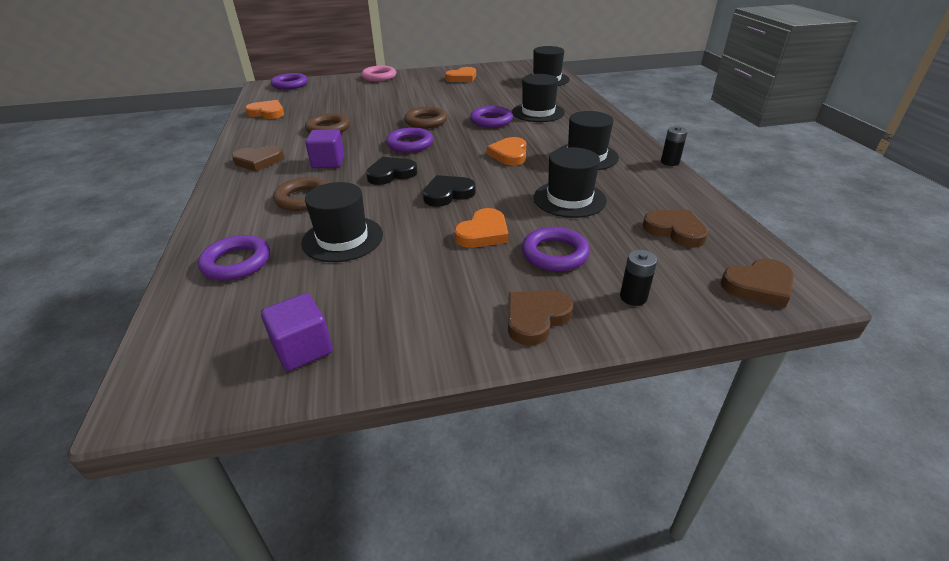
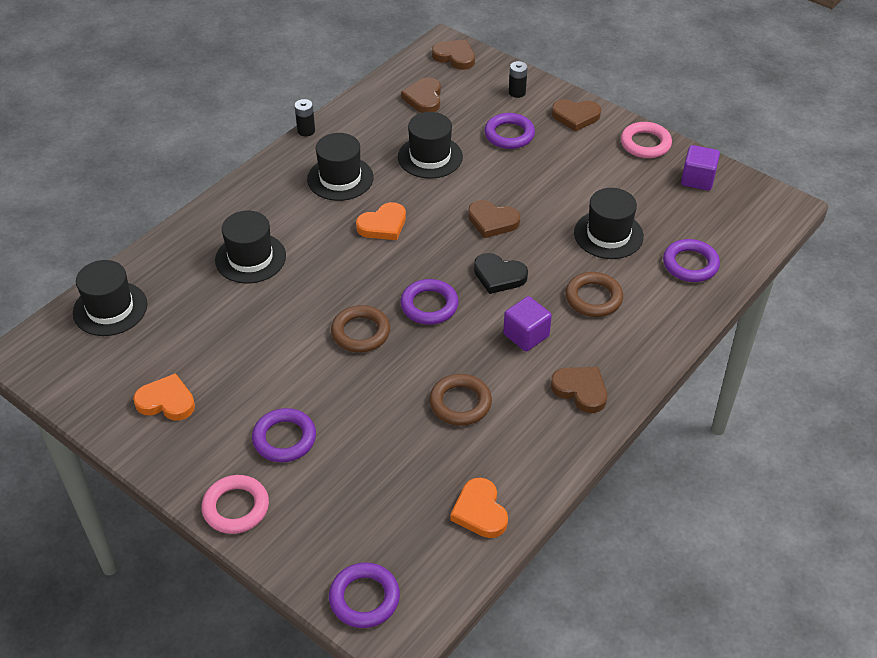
camera: 130 degrees left, 10 degrees up
(416, 347) = (645, 144): none -> pink ring
(448, 194) = (492, 221): black heart -> brown heart
(483, 233) = (522, 175): orange heart -> none
(491, 121) = (309, 281): purple ring -> purple ring (284, 438)

